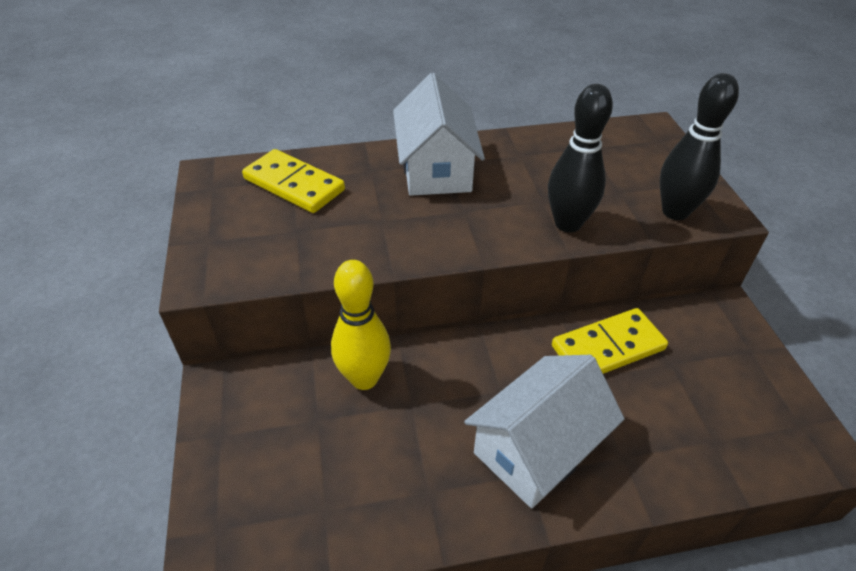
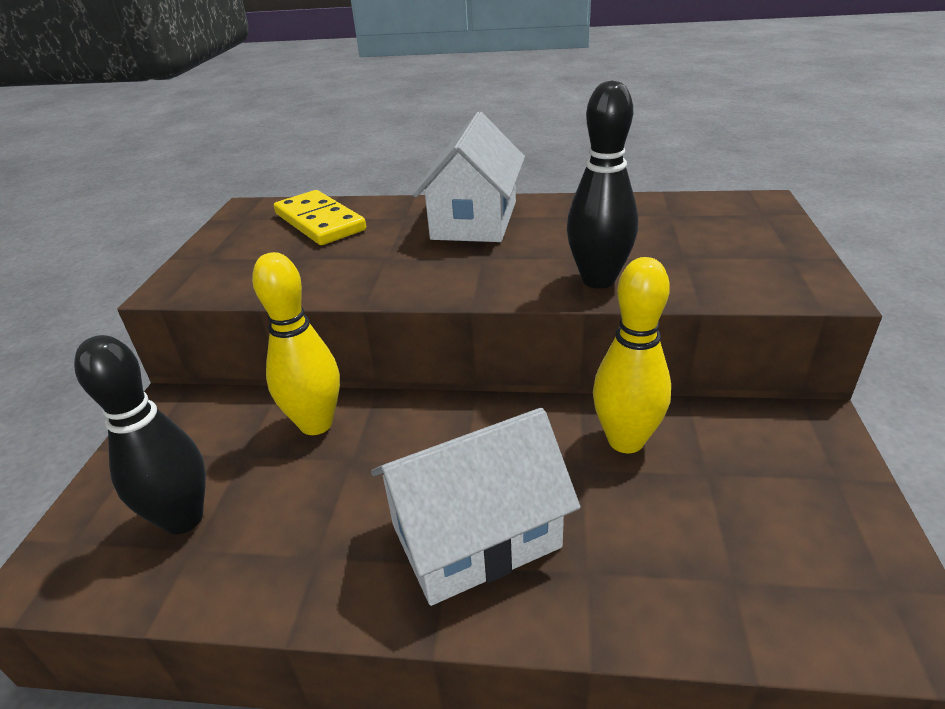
camera: 20 degrees right, 10 degrees down
(608, 348) = (625, 441): yellow domino -> yellow bowling pin
(675, 212) = (749, 282): black bowling pin -> black bowling pin (183, 519)

